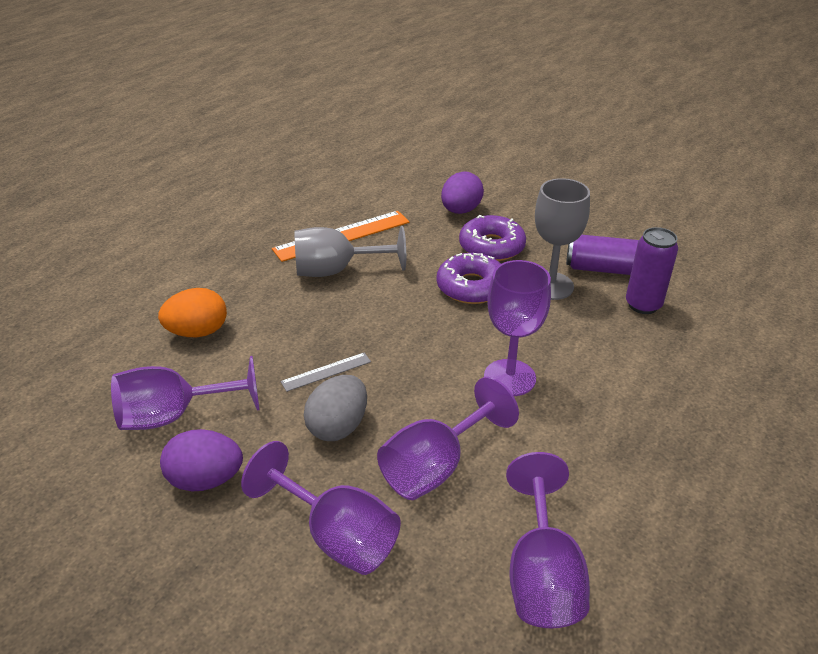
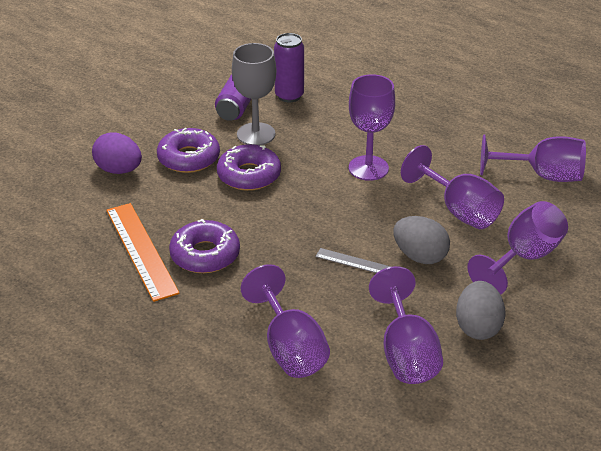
camera: 85 degrees left, 0 degrees up
(198, 332) = (290, 348): orange egg -> purple goblet
(206, 479) = (477, 327): purple egg -> grey egg
(326, 371) = (354, 262): grey ruler -> grey ruler turned 45 degrees counterclockwise
(337, 271) = (205, 255): grey goblet -> purple donut

